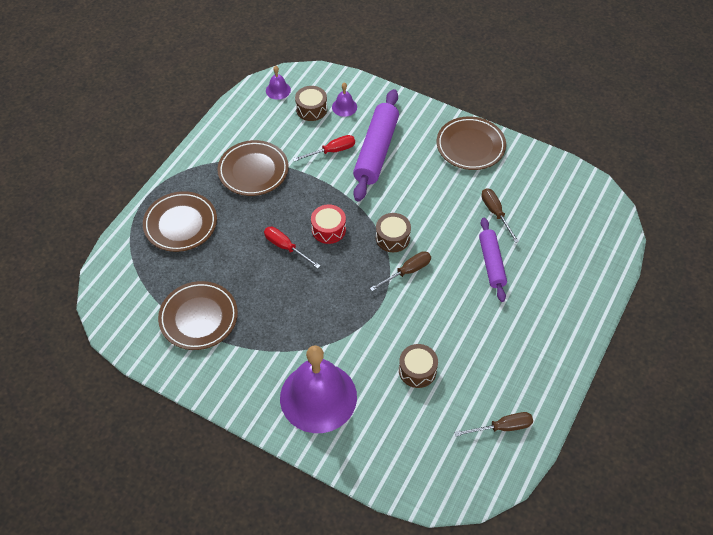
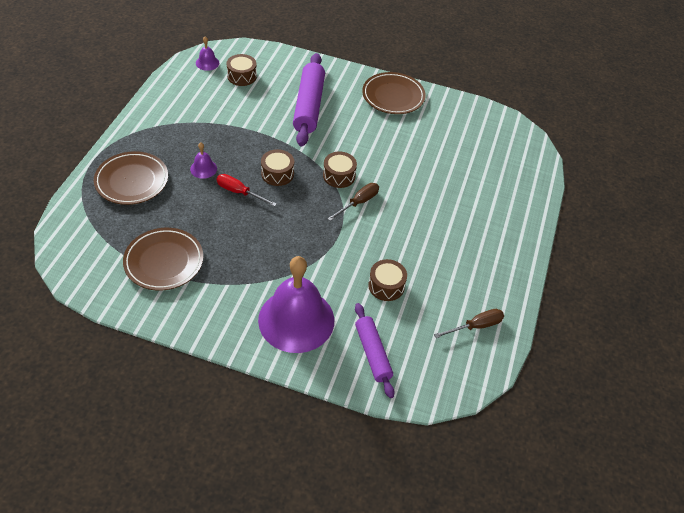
camera: 15 degrees left, 5 degrees down
(253, 171) = (196, 130): brown plate -> none
(328, 229) = (277, 174): red drum -> brown drum
(332, 151) = (268, 109): red screwdriver -> none
(344, 107) = (272, 72): purple bell -> purple bell (203, 168)
(491, 263) = (433, 188): purple rolling pin -> purple rolling pin (372, 353)
(495, 213) = (427, 148): brown screwdriver -> none

